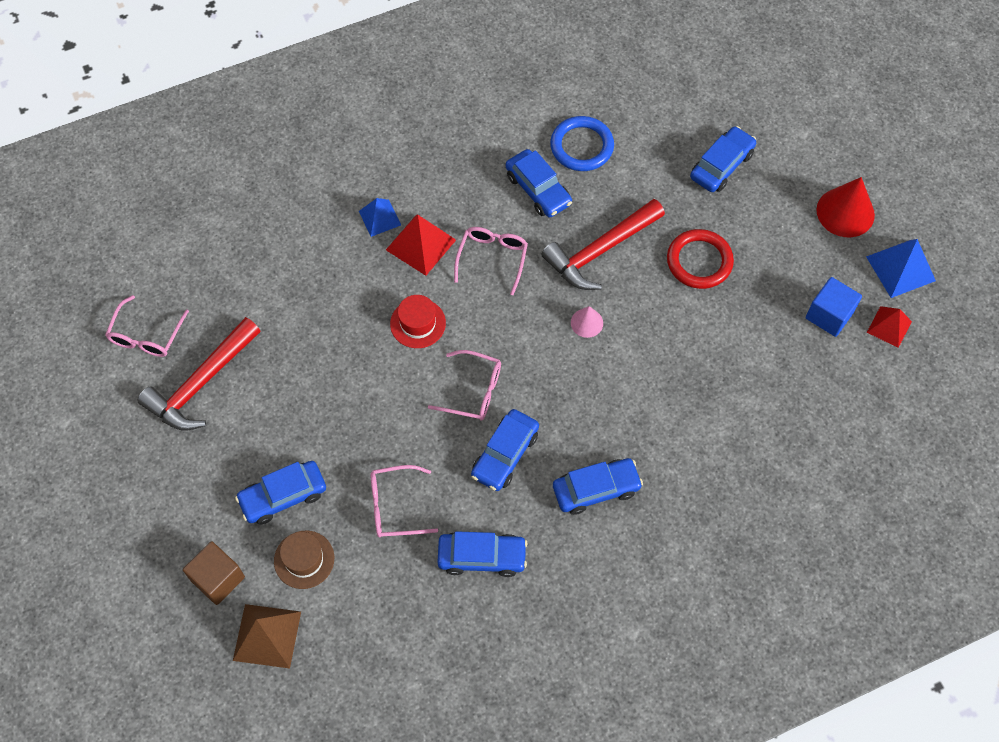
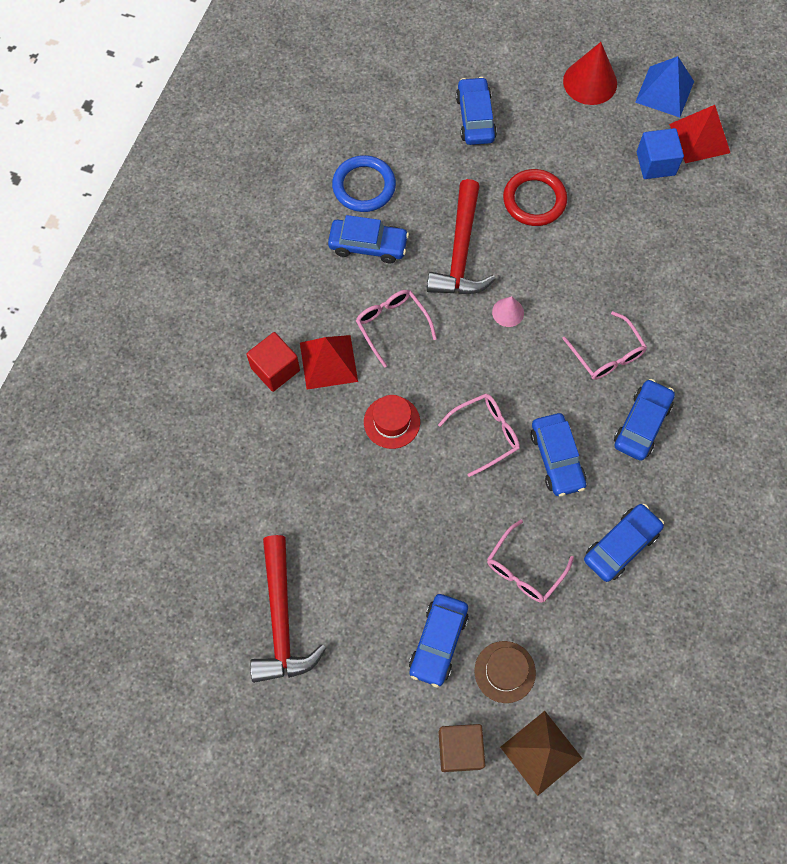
camera: 45 degrees left, 5 degrees up
(146, 335) = (195, 625): pink glasses -> pink glasses (607, 354)
(380, 218) = (275, 369): blue pyramid -> red cube
(889, 327) = (699, 138): red pyramid -> red pyramid, size x1.53

